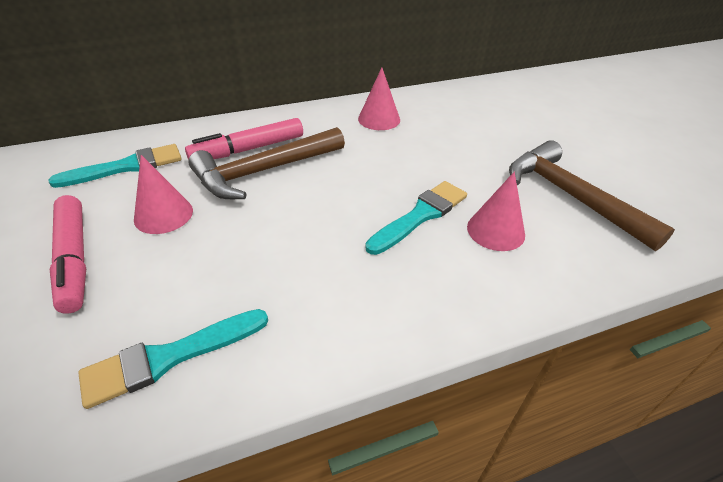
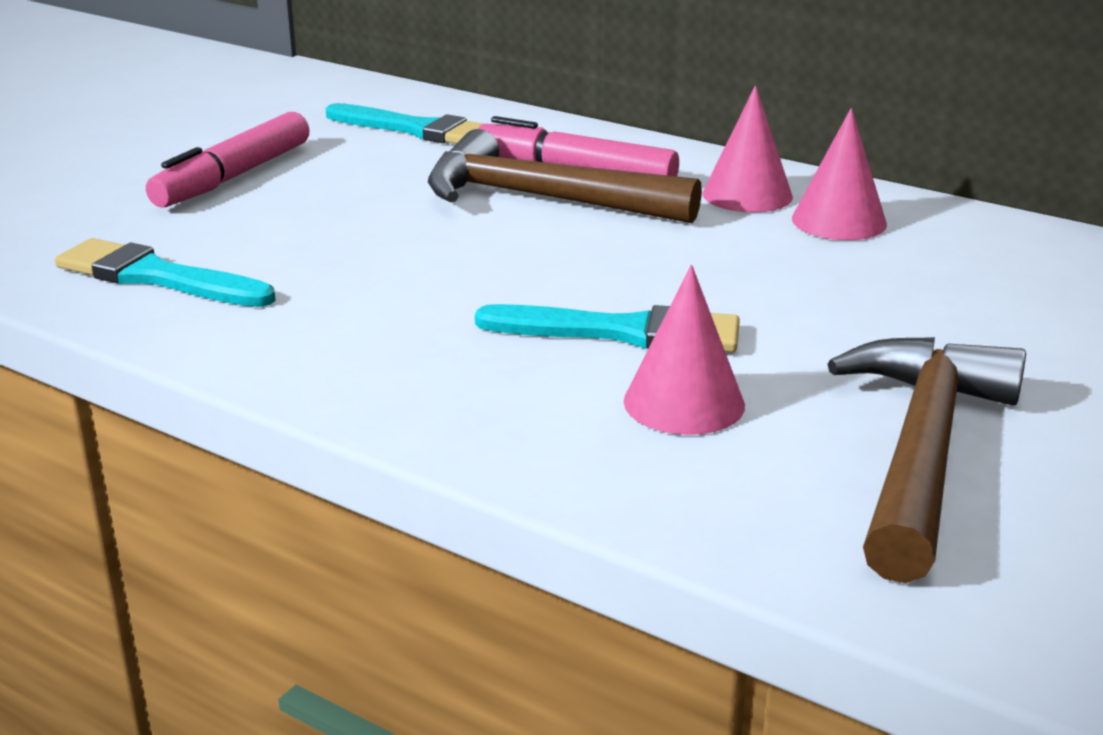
camera: 55 degrees right, 15 degrees down
(163, 215) = (364, 183): pink cone -> pink cone (747, 195)

